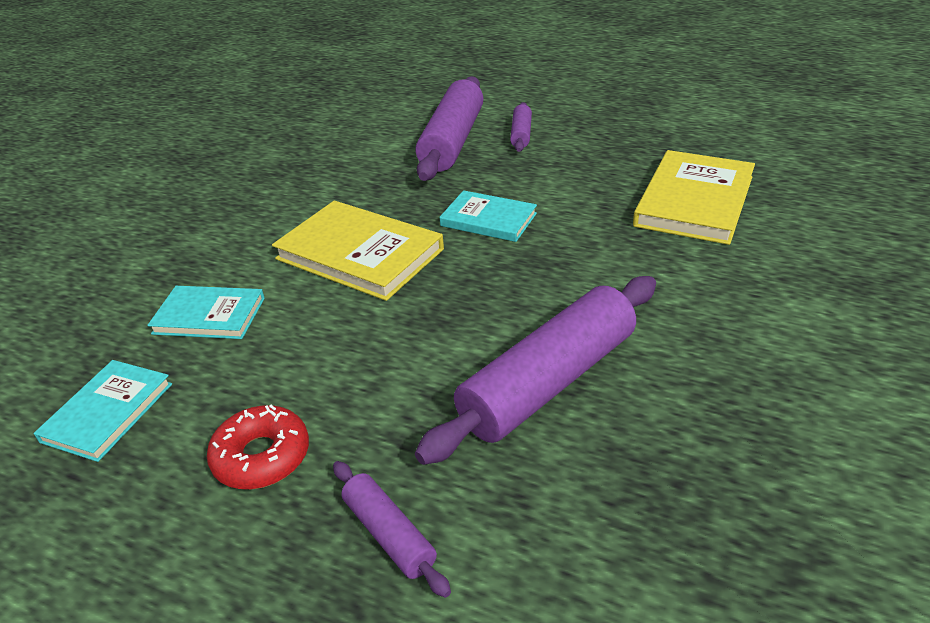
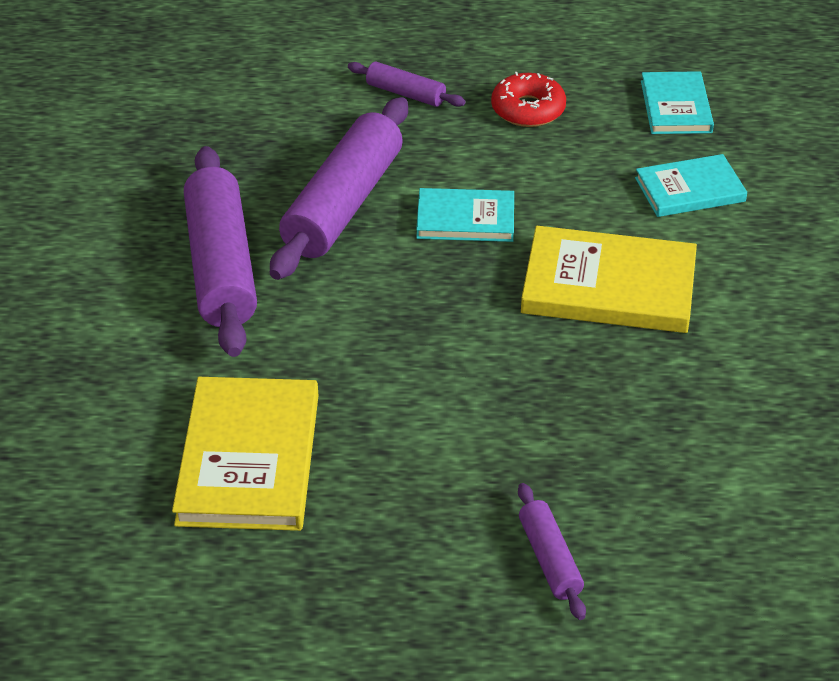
camera: 155 degrees right, 5 degrees up
(453, 141) = (646, 514): purple rolling pin -> purple rolling pin (220, 266)
(488, 219) = (496, 367): turquoise book -> turquoise book (465, 219)

